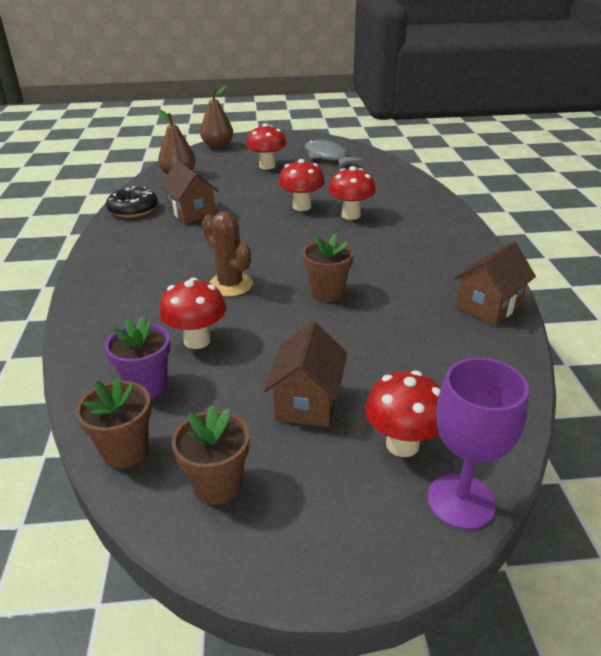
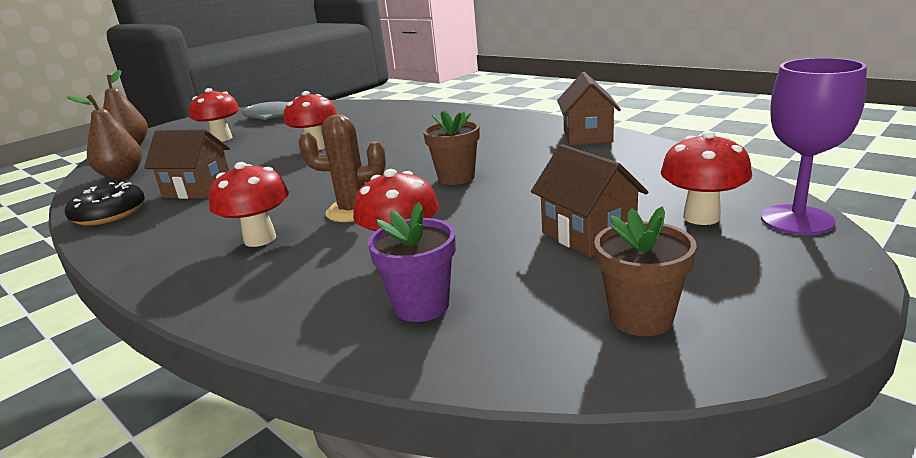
camera: 40 degrees left, 10 degrees down
(125, 451) = (508, 356): brown flower pot -> none
(351, 215) = (375, 136): red mushroom -> red mushroom (260, 239)

